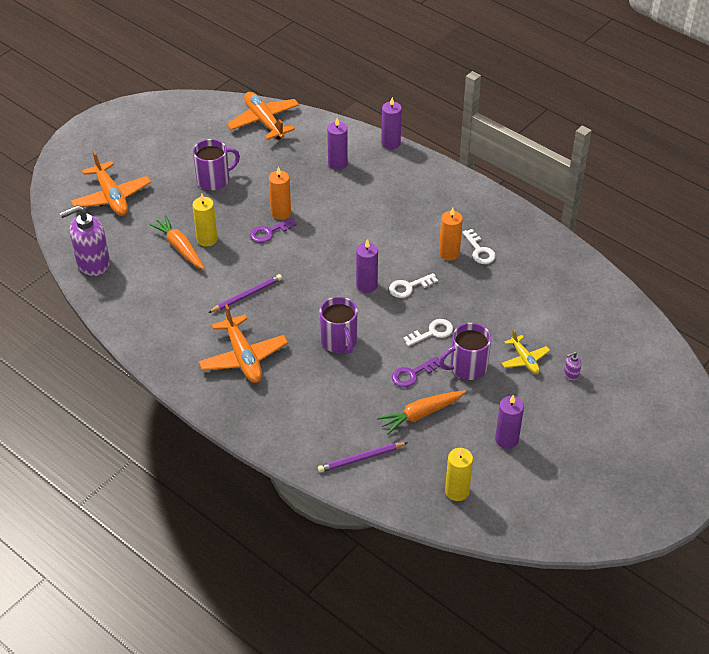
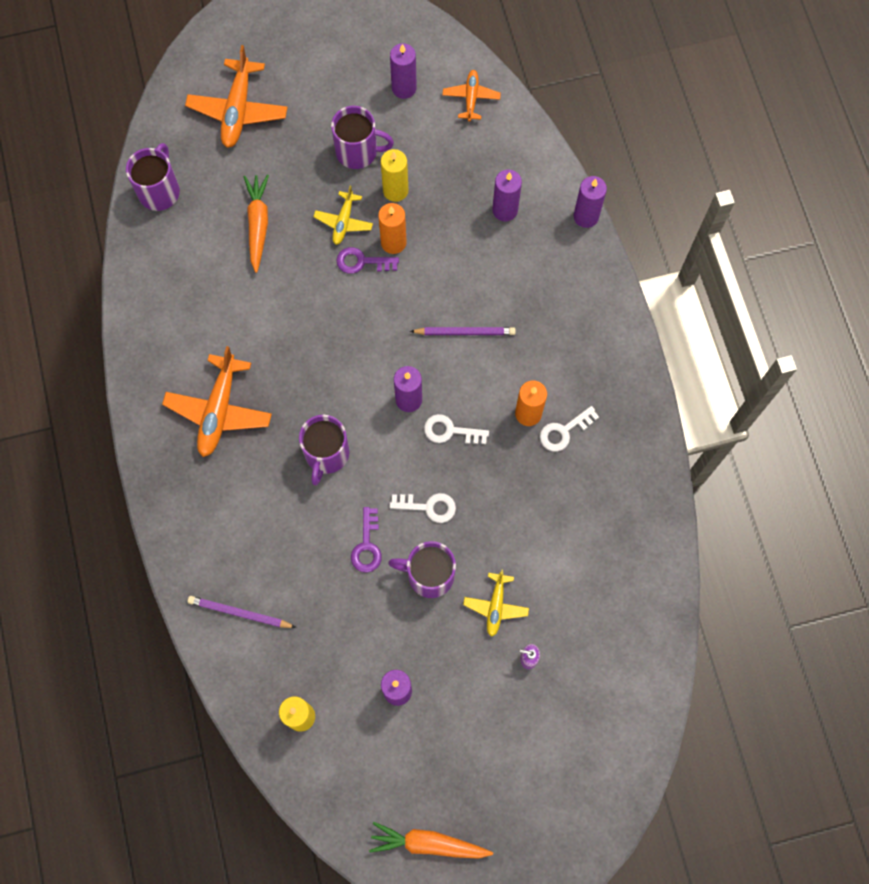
camera: 35 degrees right, 25 degrees up
(93, 263) = (159, 191): purple soap dispenser -> purple mug
(207, 239) = (292, 231): yellow candle -> yellow candle (395, 190)
(215, 136) = (404, 88): none -> purple candle
(237, 218) = (343, 222): none -> yellow plane
(246, 295) = (279, 332): purple pencil -> purple pencil (464, 332)
(264, 121) = (471, 98): orange plane -> orange plane, size x0.57
(412, 374) = (367, 545): purple key -> purple key turned 90 degrees counterclockwise
(421, 414) = (338, 601): orange carrot -> orange carrot (428, 843)
(479, 250) = (564, 431): white key -> white key turned 45 degrees clockwise

